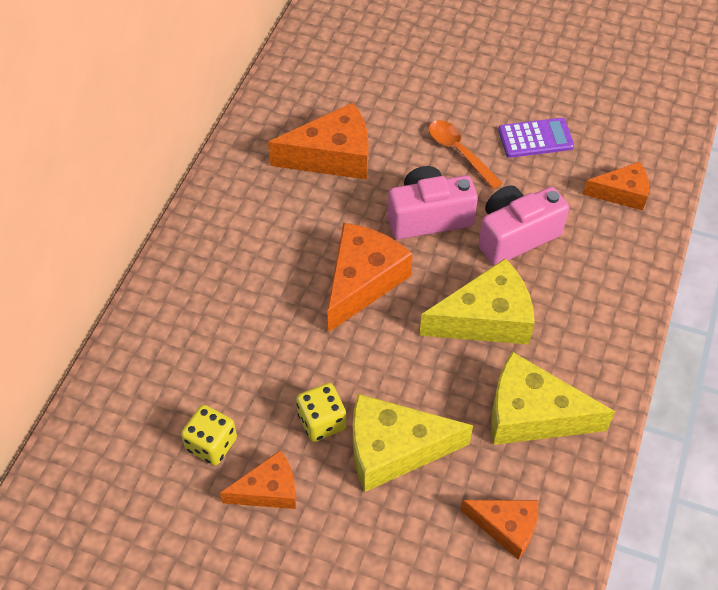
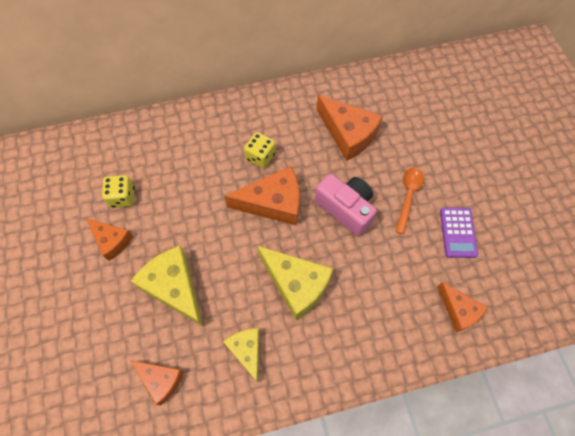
camera: 55 degrees right, 10 degrees up
(322, 422) = (168, 240): yellow dice -> yellow dice (260, 156)
(506, 527) = (161, 380): orange cheese -> orange cheese turned 45 degrees counterclockwise
(515, 236) = (371, 265): pink camera -> none
(532, 414) = (247, 351): yellow cheese -> yellow cheese, size x0.61
(535, 138) = (457, 232): purple calculator -> purple calculator turned 45 degrees clockwise

